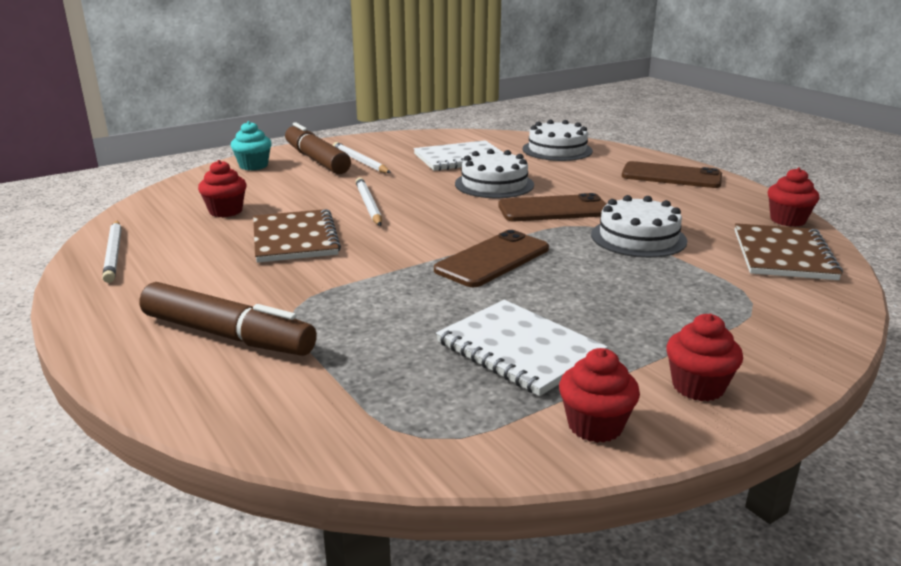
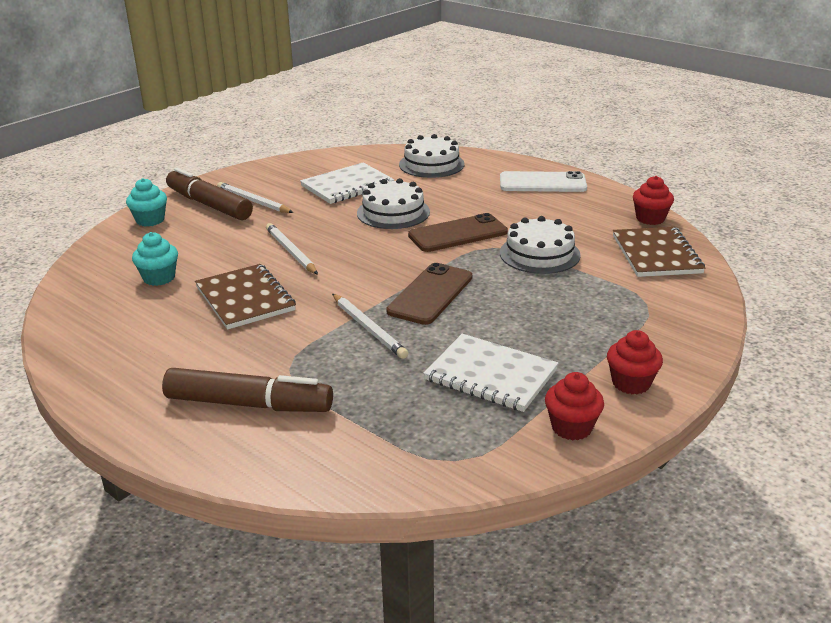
camera: 15 degrees left, 5 degrees up
(114, 253) = (83, 340): white pencil -> white pencil (368, 328)
(226, 211) = (159, 278): red cupcake -> turquoise cupcake
(671, 176) = (542, 183): brown phone -> white phone

